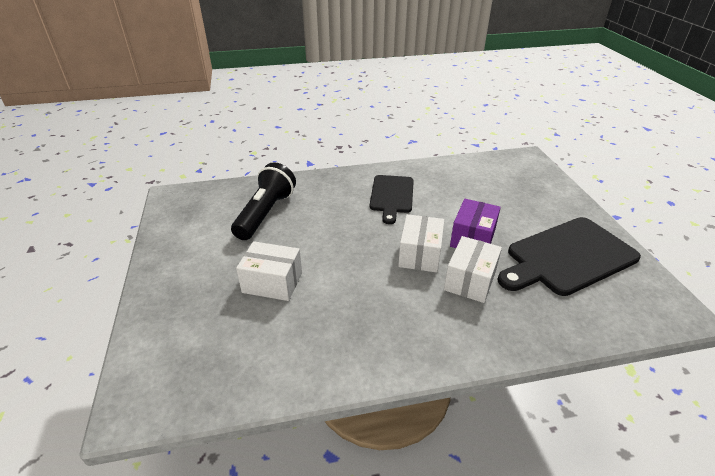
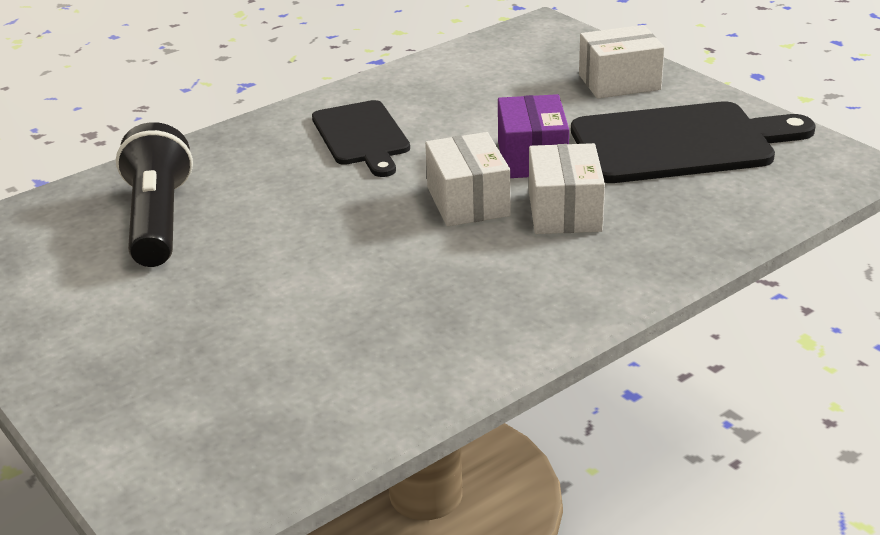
camera: 25 degrees left, 5 degrees down
(272, 282) = (259, 307): white box -> white box (619, 82)
(567, 257) = (680, 143): black cutting board -> black cutting board turned 135 degrees counterclockwise

